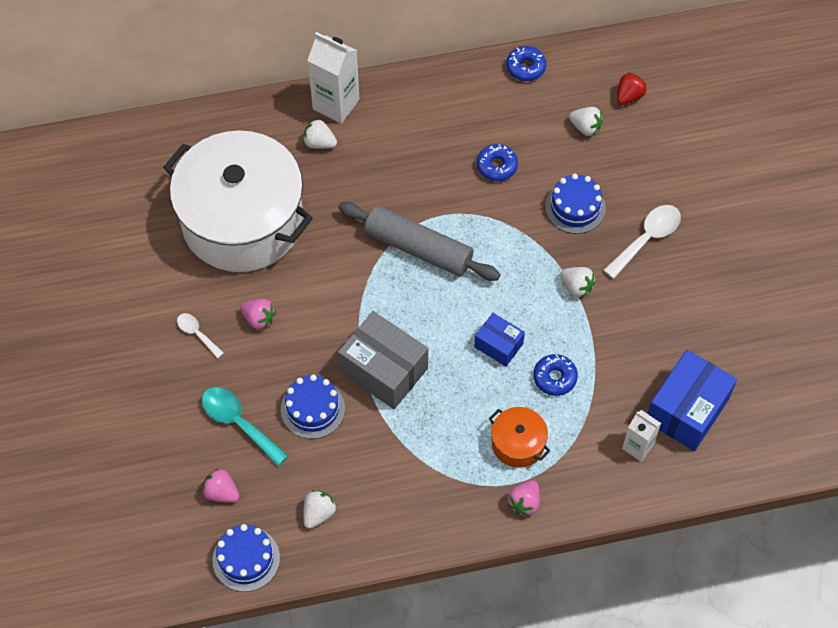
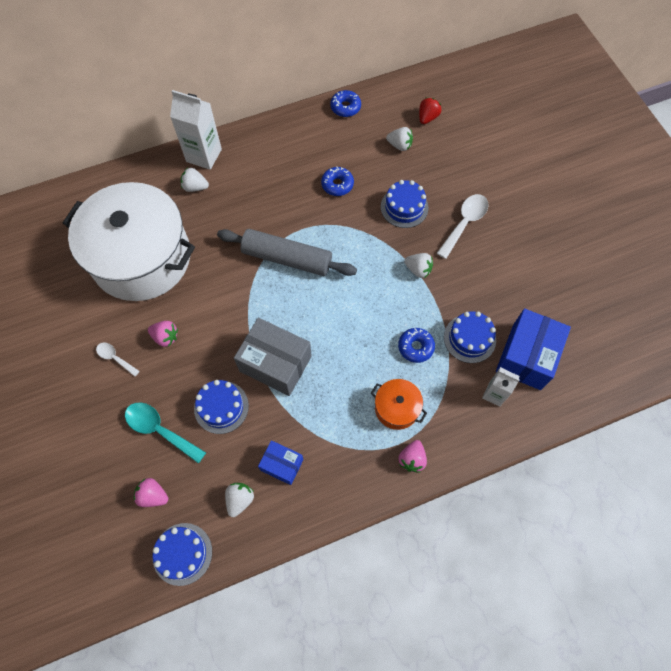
camera: 10 degrees left, 5 degrees up
(498, 345) = (365, 327): blue box -> blue box (282, 465)
(622, 378) = (469, 338): none -> blue cake

